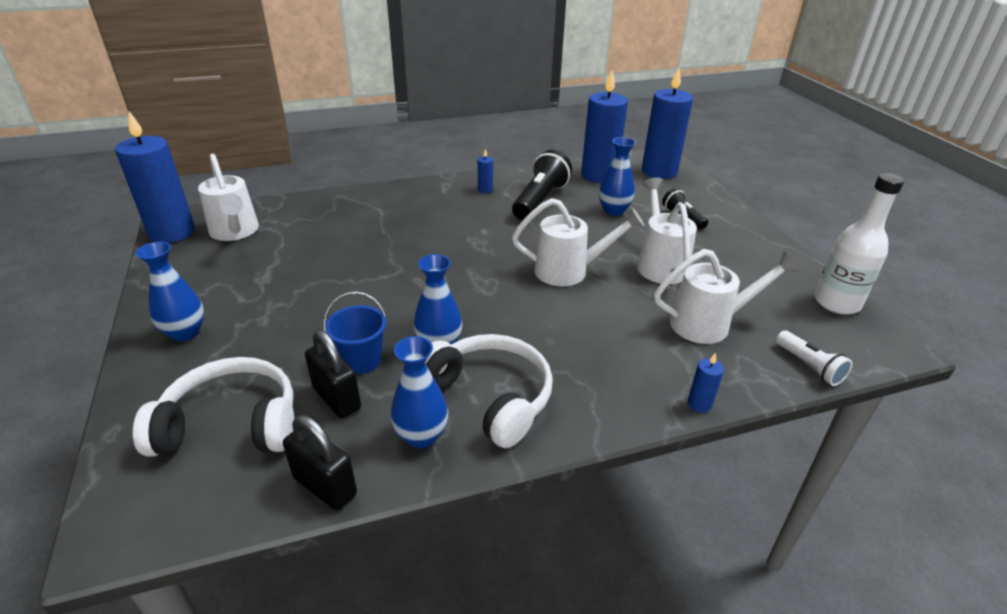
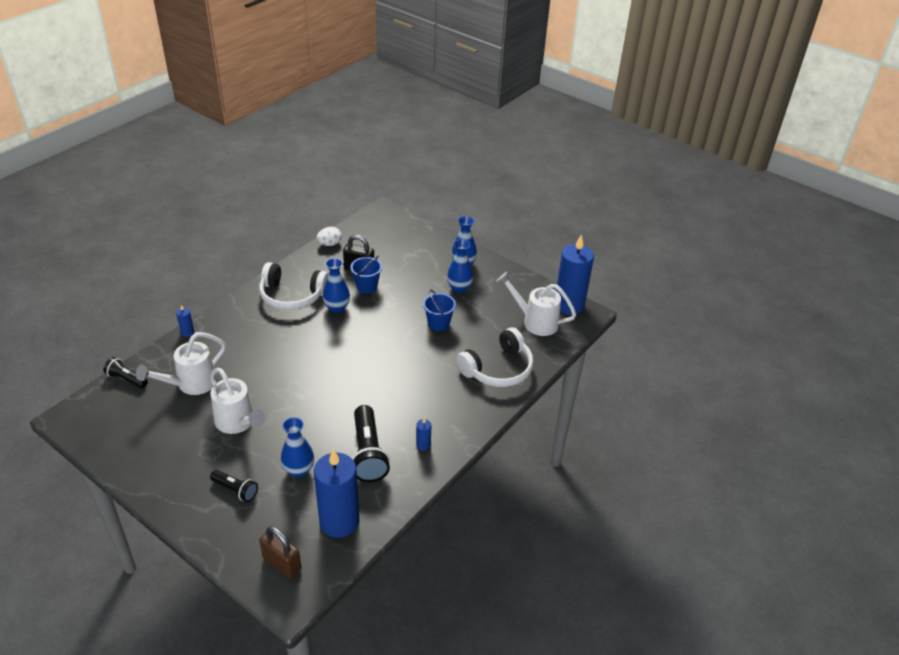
camera: 145 degrees right, 5 degrees up
(231, 424) = (389, 245): white headphones -> white headphones (498, 369)
(325, 486) = (329, 244): black padlock -> white egg
(337, 271) = (438, 323): none -> blue bucket
(421, 436) = (309, 271): blue vase -> blue vase (459, 288)
(569, 271) = (299, 387): white watering can -> none
(659, 171) = (282, 564): blue candle -> brown padlock
(809, 366) = (126, 379): white flashlight -> black flashlight
(836, 303) = (102, 441): white bottle -> none

